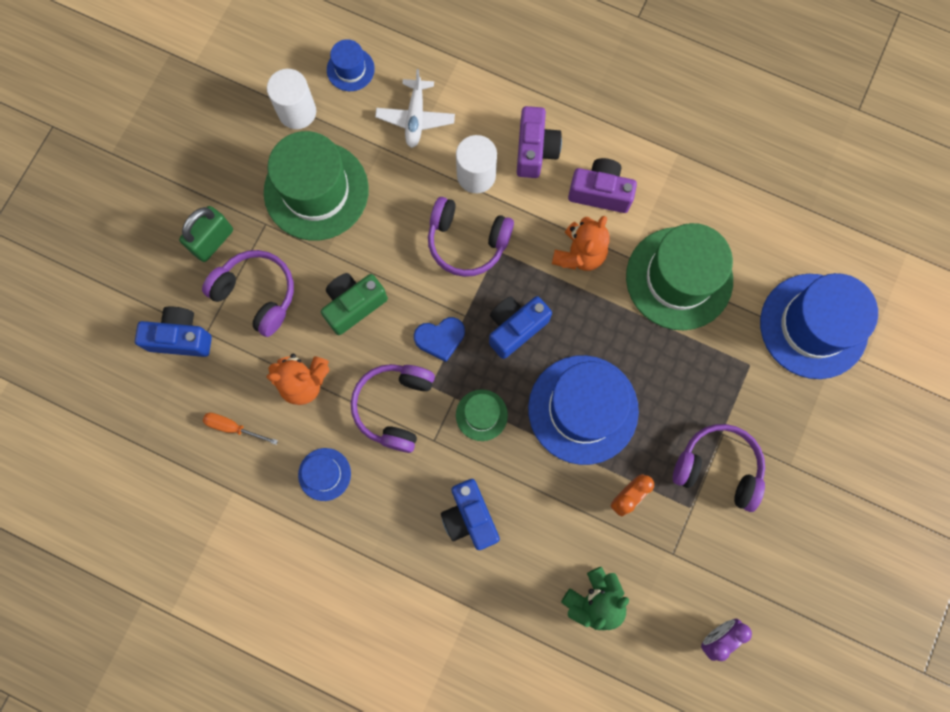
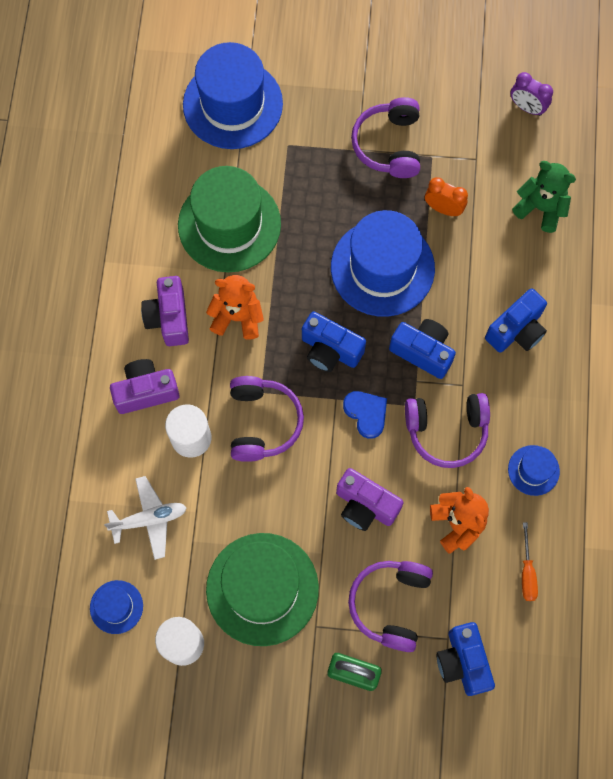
camera: 110 degrees left, 5 degrees down
(354, 305) = (365, 505): green camera -> purple camera
(481, 415) = (422, 352): green hat -> blue camera

